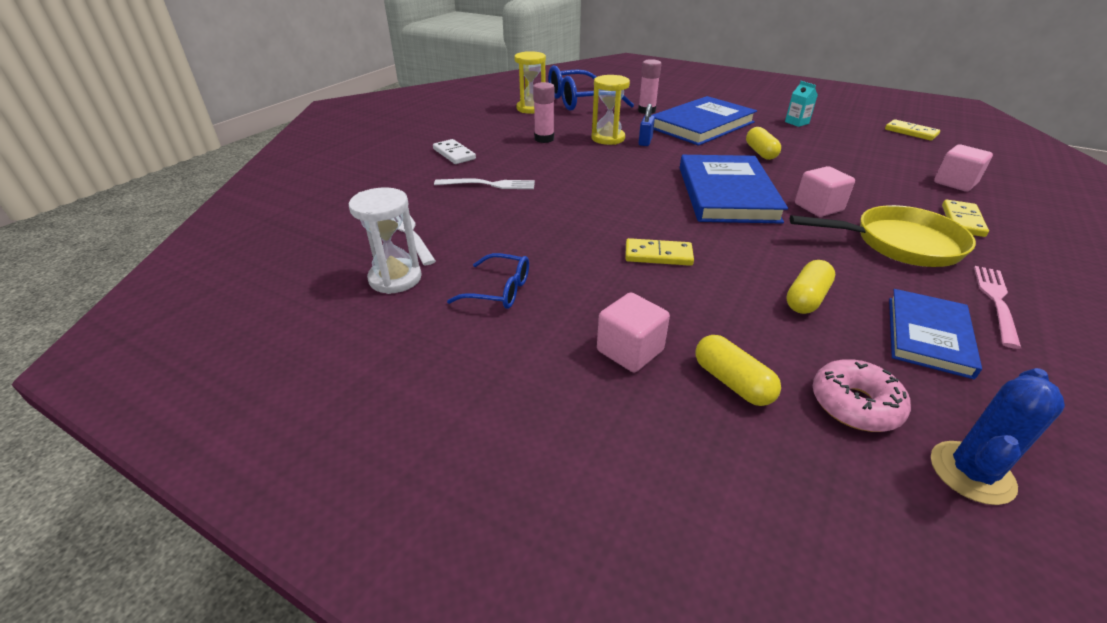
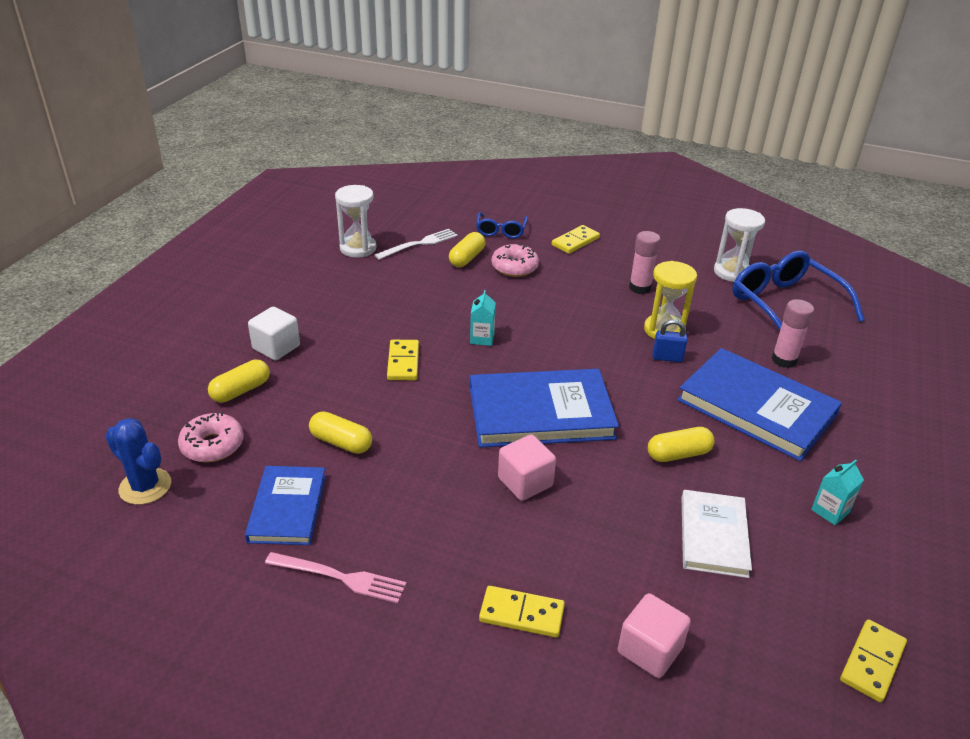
camera: 80 degrees right, 0 degrees up
(454, 154) = (575, 241): white domino -> yellow domino
(459, 207) = (467, 258): none -> yellow capsule
(489, 184) = (514, 267): white fork -> pink donut
(499, 290) = (346, 290): blue glasses -> blue glasses (501, 231)
(531, 109) = (732, 272): yellow hourglass -> white hourglass
(615, 210) = (482, 338): none -> turquoise carton
(630, 351) = (276, 347): pink cube -> white cube
(838, 153) = (713, 536): none -> white book
(899, 244) = (449, 532): yellow pan -> none
(928, 336) = (287, 508): blue book -> blue book turned 75 degrees clockwise

